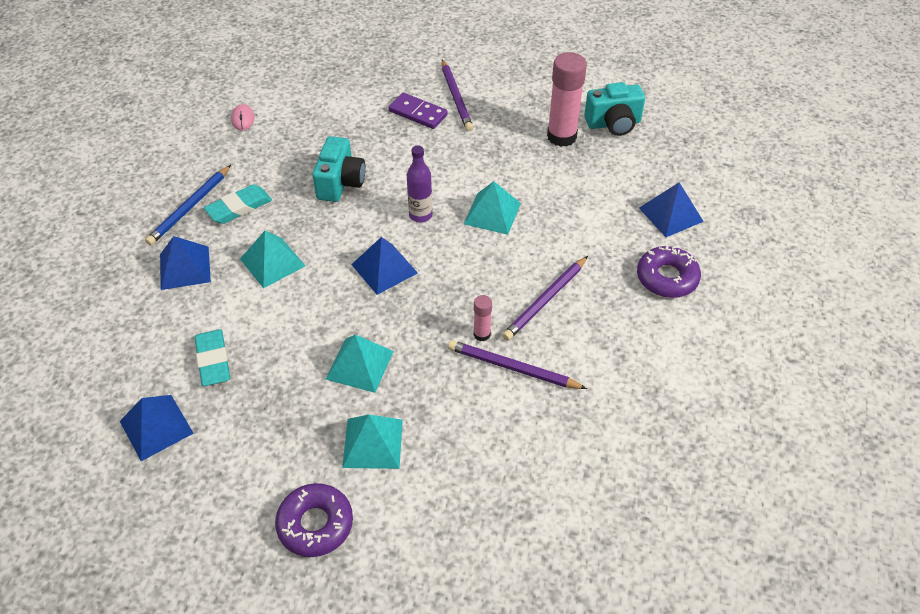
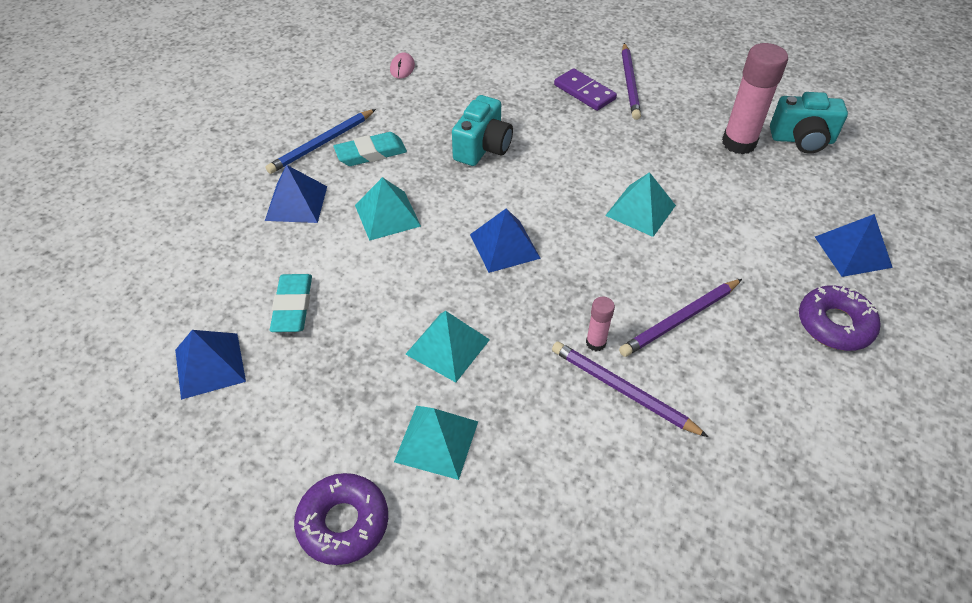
camera: 15 degrees right, 0 degrees up
(420, 215) = (559, 197): purple bottle -> none

